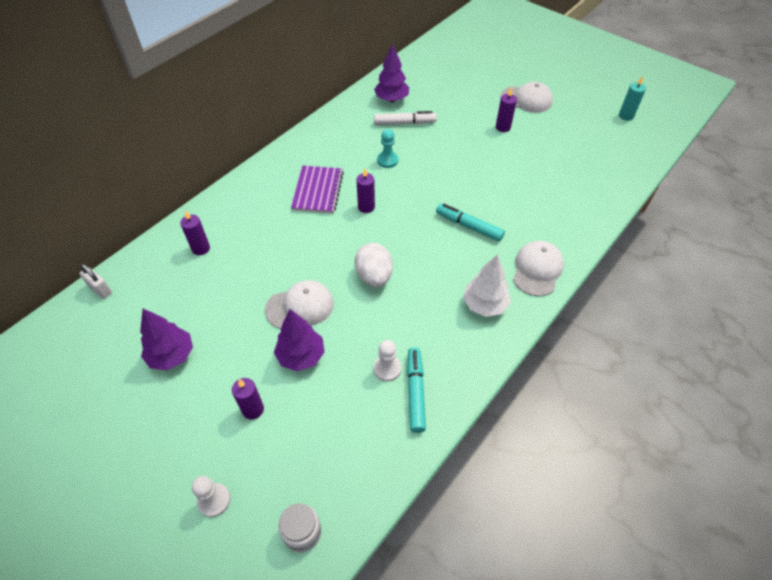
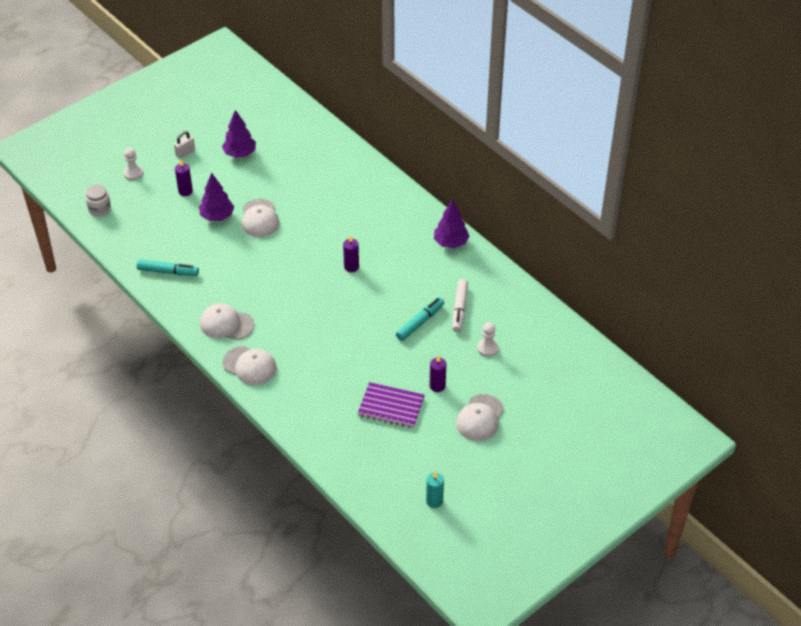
camera: 100 degrees right, 5 degrees down
(100, 289) = (308, 117): white padlock -> white padlock (185, 153)
(201, 248) = (332, 167): purple candle -> none
(318, 191) = (379, 238): purple notebook -> purple notebook (391, 407)
(374, 276) = (275, 263): white egg -> none
(387, 160) = (407, 289): turquoise pawn -> none
(387, 368) = (191, 259): white pawn -> white pawn (487, 348)
(391, 99) = (500, 304): purple tree -> purple tree (450, 243)
(469, 226) = (310, 331): turquoise marker -> turquoise marker (420, 322)
(484, 305) = (226, 324): white tree -> white cap

